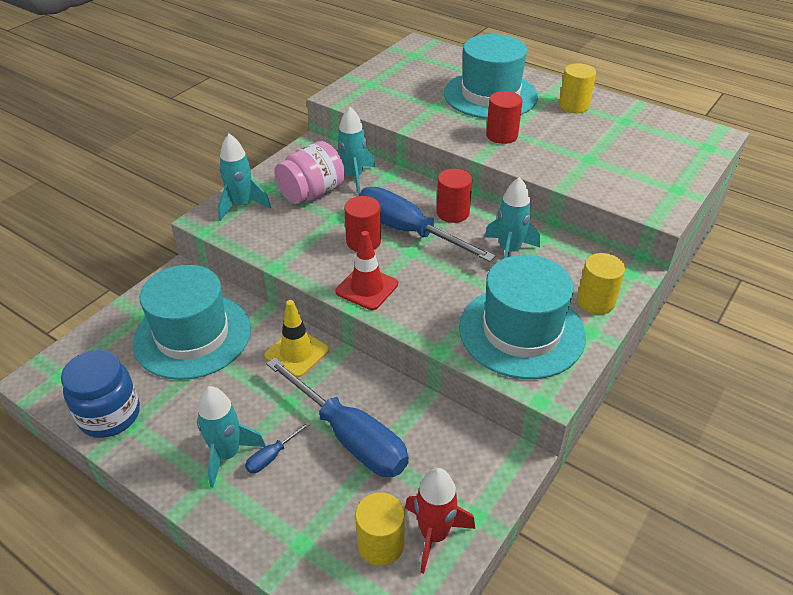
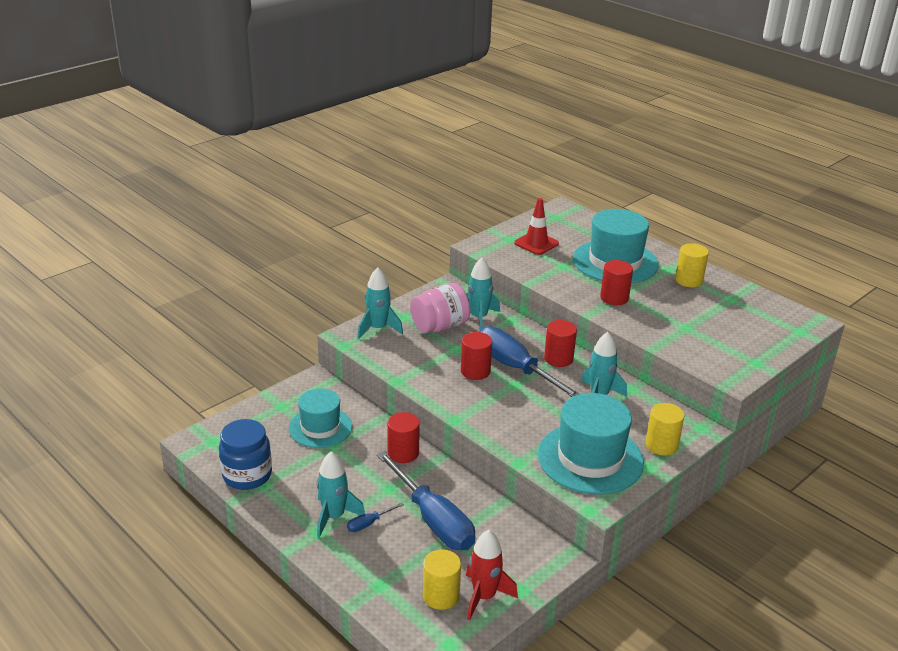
camera: 10 degrees right, 10 degrees down
(192, 335) = (320, 427): turquoise hat -> turquoise hat, size x0.65
(297, 353) = (403, 453): yellow traffic cone -> red cylinder
(367, 288) = (469, 407): red traffic cone -> red traffic cone (536, 243)

